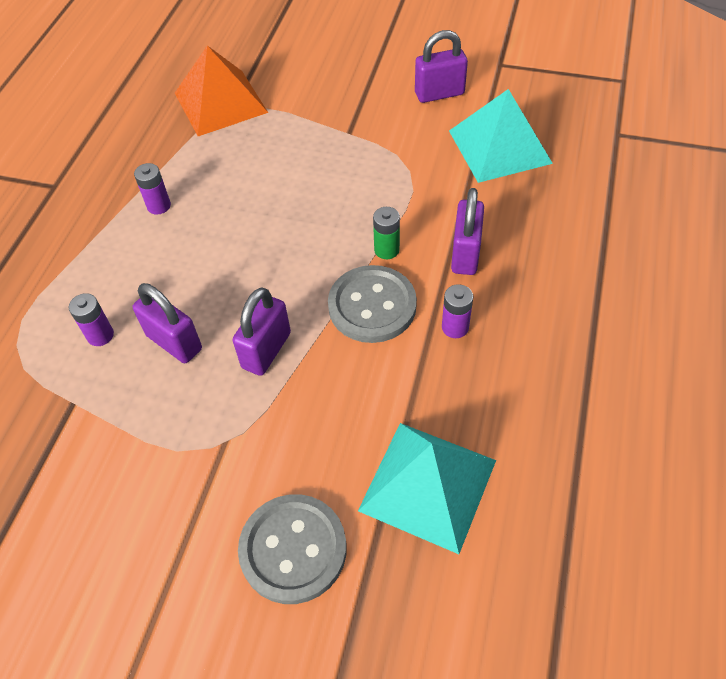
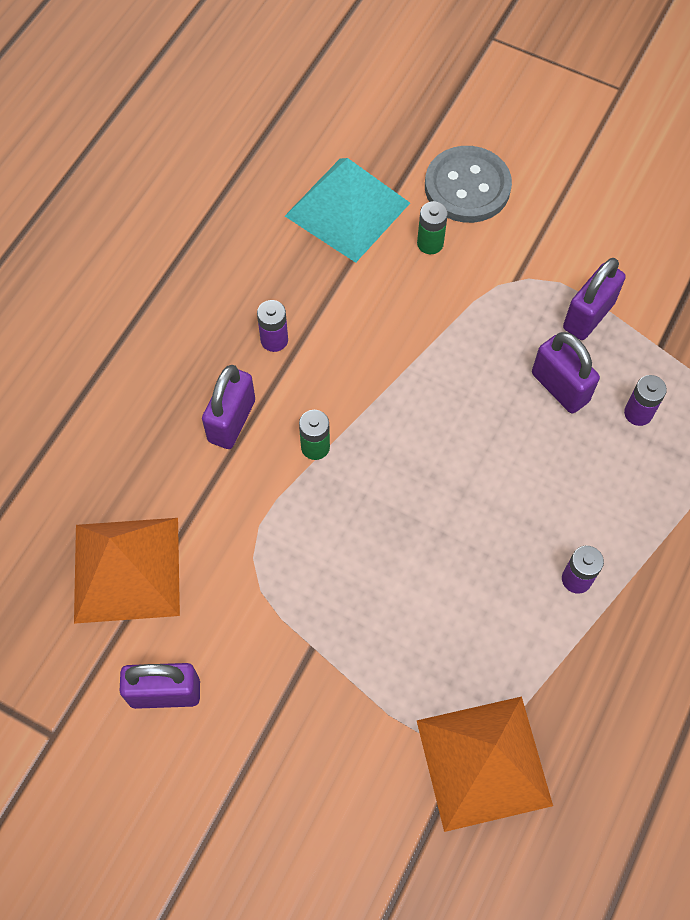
camera: 170 degrees left, 10 degrees up
(266, 350) = (466, 357): purple padlock -> purple padlock (588, 316)
(324, 463) = (430, 243): none -> green battery
(372, 306) = (349, 382): grey button -> none
(500, 146) = (126, 569): turquoise pyramid -> orange pyramid

